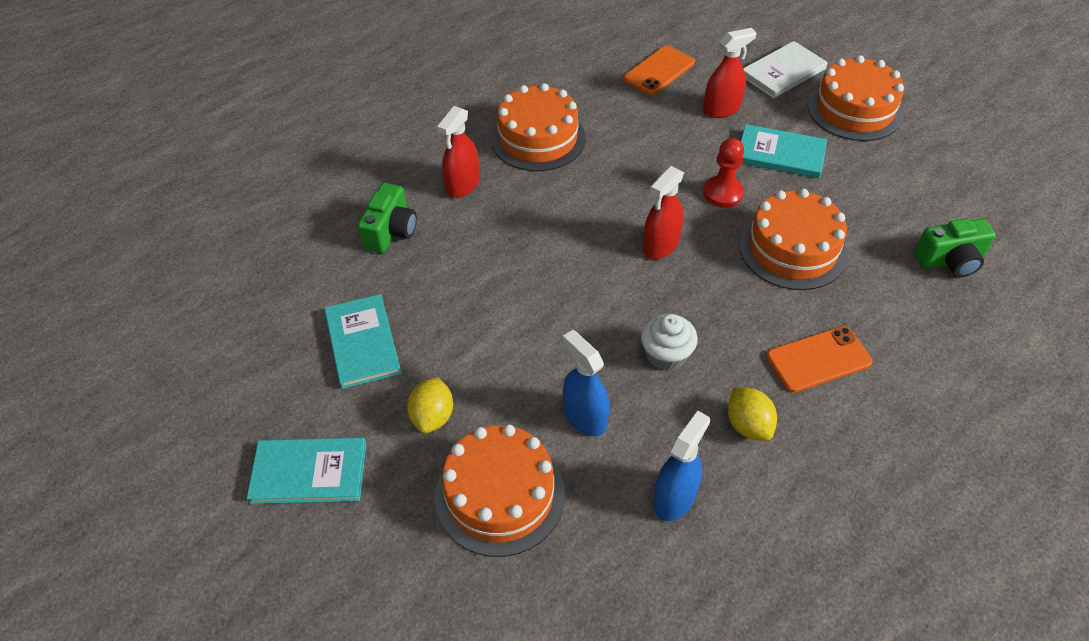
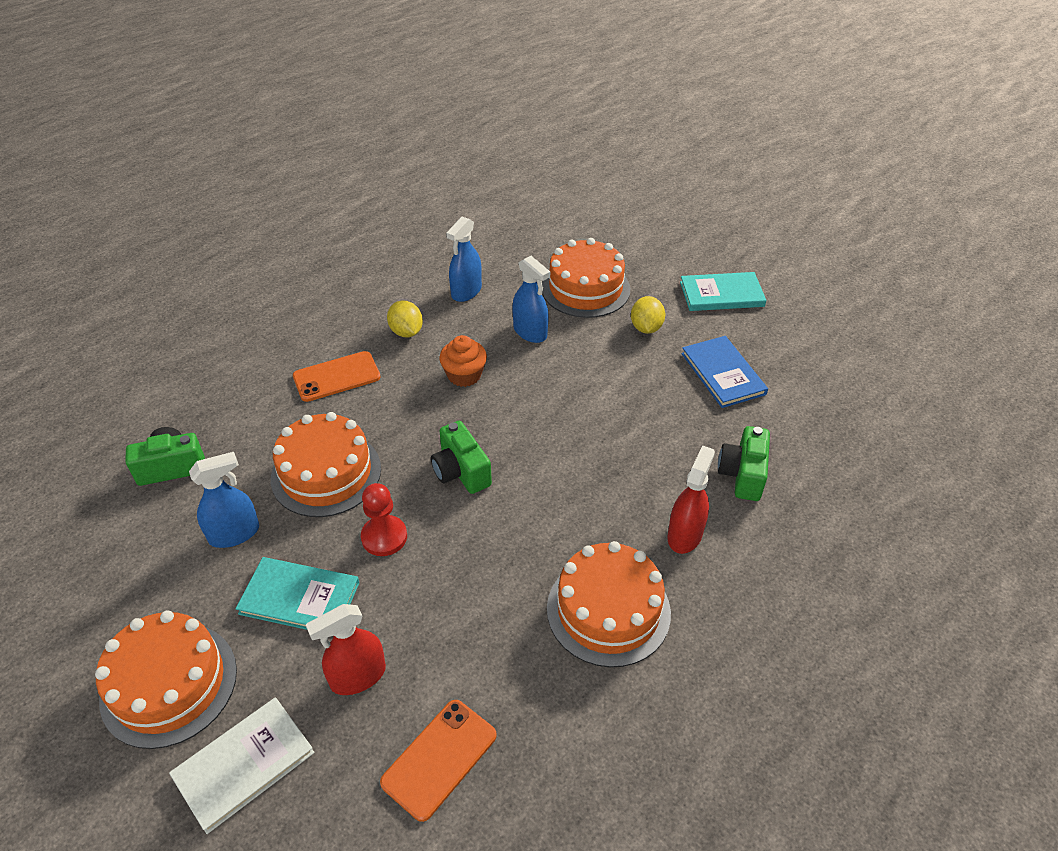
camera: 175 degrees right, 5 degrees down
(362, 343) = (723, 374): turquoise book -> blue book
(660, 245) = (461, 471): red spray bottle -> green camera
(666, 355) = (464, 375): white cupcake -> orange cupcake
(856, 201) = (234, 533): none -> blue spray bottle

